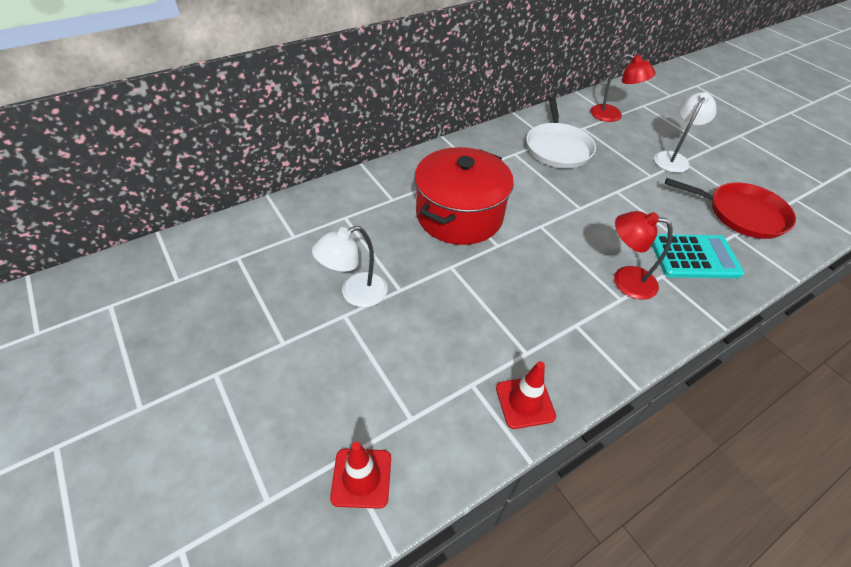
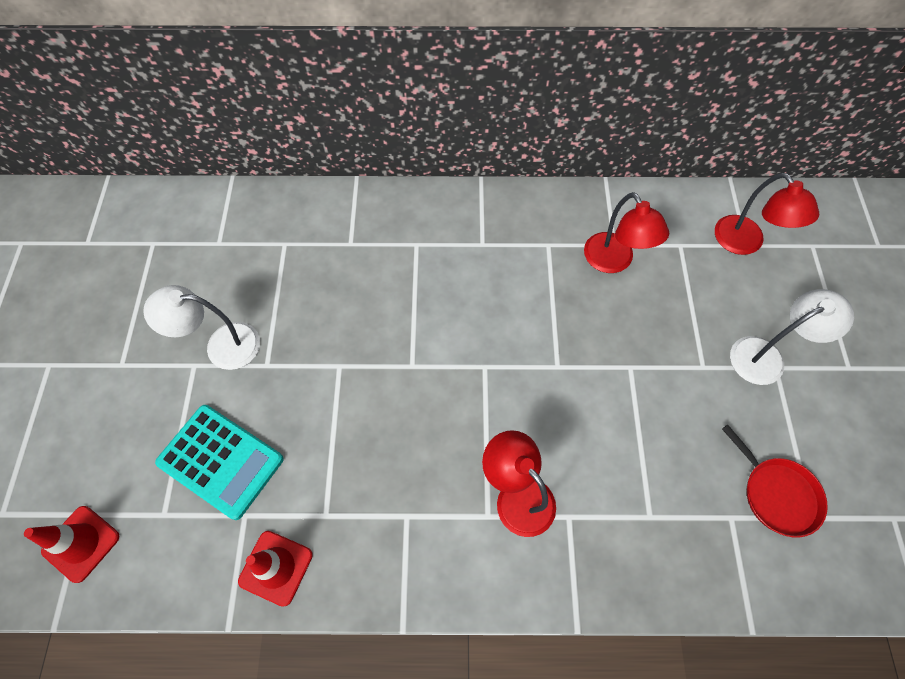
camera: 35 degrees right, 15 degrees up
(459, 215) = (404, 303): red pot -> none
(557, 148) = (613, 261): white pan -> red lamp
(694, 257) = (638, 517): turquoise calculator -> turquoise calculator (221, 461)
(741, 214) = (777, 494): red pan -> red pan, size x0.65

